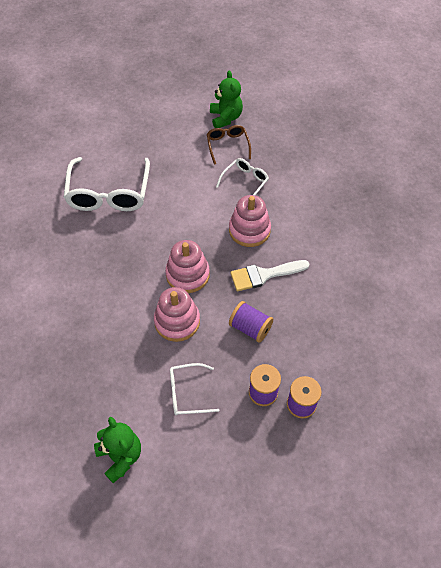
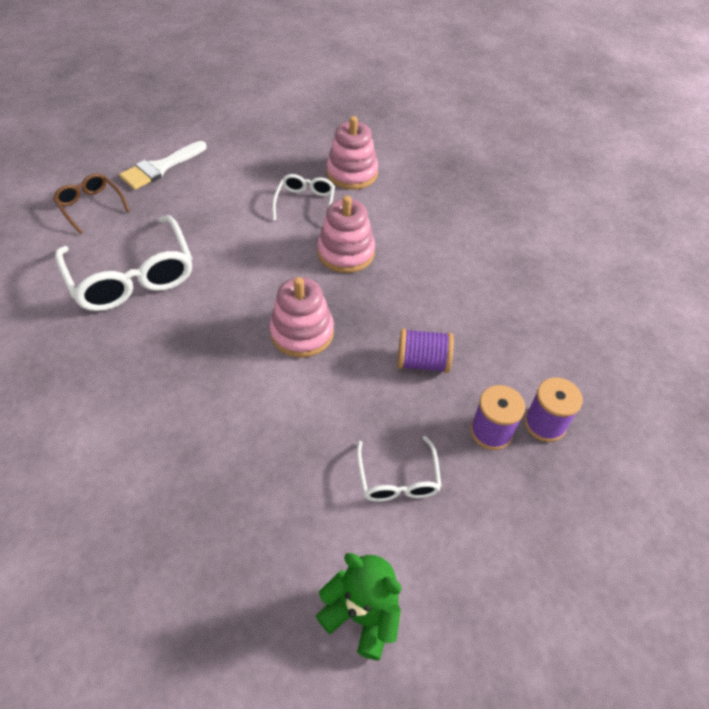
camera: 30 degrees left, 5 degrees down
(177, 321) = (325, 394): pink stacking toy -> pink stacking toy (352, 173)
(187, 393) = (398, 479): white glasses -> white glasses turned 60 degrees counterclockwise
(225, 118) = (236, 144): green teddy bear -> none
(227, 146) = (258, 172): brown glasses -> brown glasses (91, 206)
(264, 275) = (397, 295): white brush -> white brush (160, 168)

